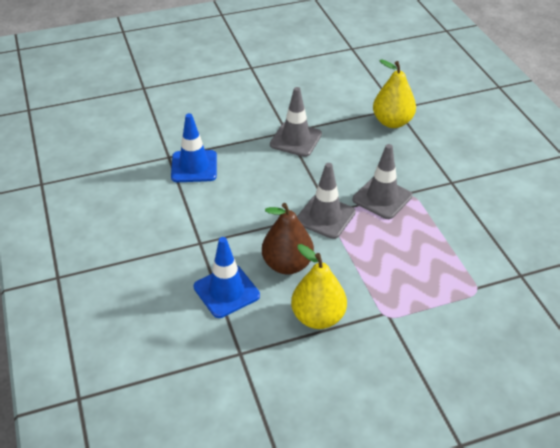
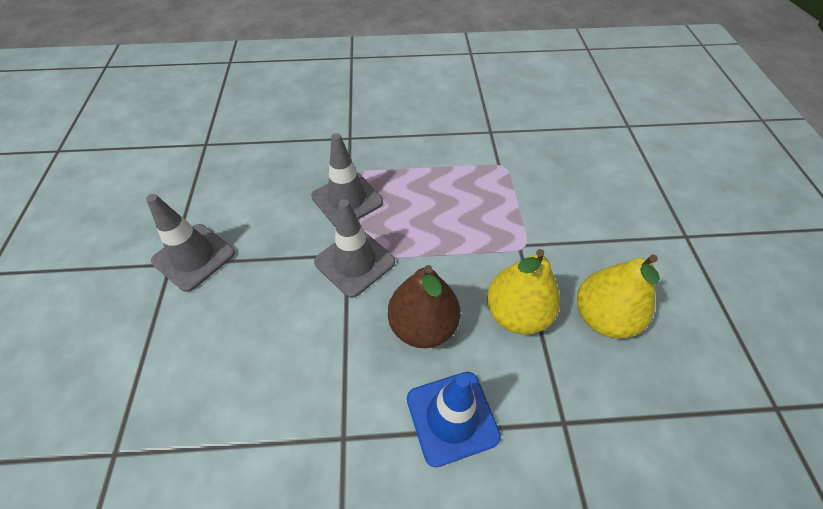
camera: 75 degrees left, 10 degrees up
(194, 166) = (166, 412): blue traffic cone -> none
(392, 122) = (226, 154): yellow pear -> yellow pear (603, 317)

